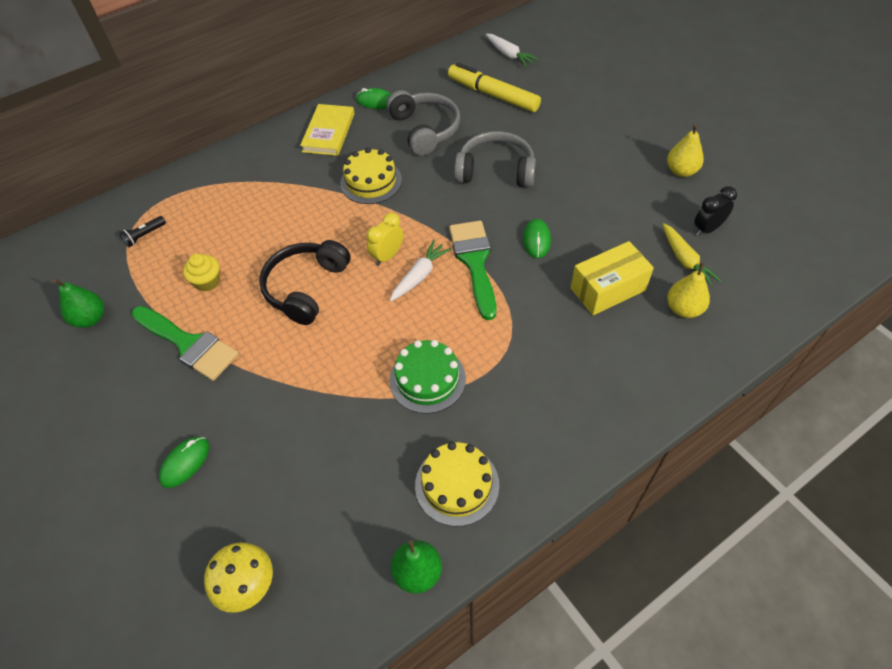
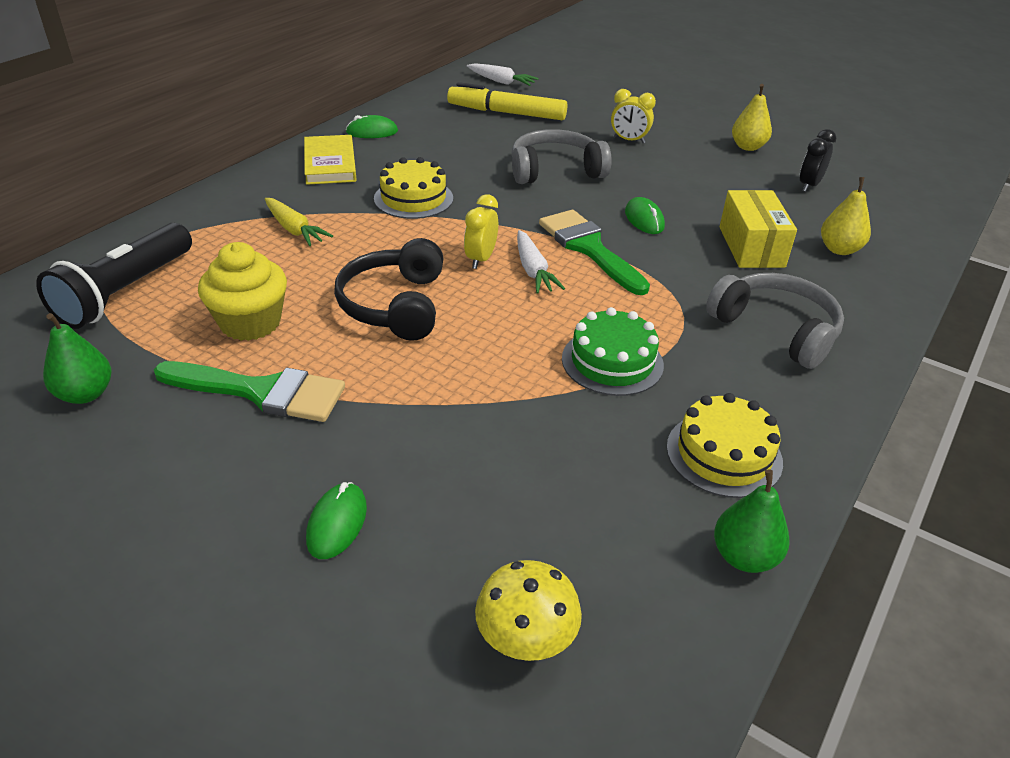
camera: 25 degrees left, 15 degrees down
(144, 235) = (125, 292): black flashlight -> black flashlight, size x2.49
(207, 281) = (250, 323): yellow cupcake -> yellow cupcake, size x1.64
(419, 276) = (533, 270): white carrot -> white carrot turned 150 degrees clockwise
(425, 130) = (448, 148): grey headphones -> grey headphones (776, 330)
(578, 145) = (629, 140): none -> yellow clock
(608, 289) = (751, 247): yellow box -> yellow box turned 45 degrees counterclockwise
(684, 260) = (808, 212): yellow carrot -> yellow carrot (294, 229)

